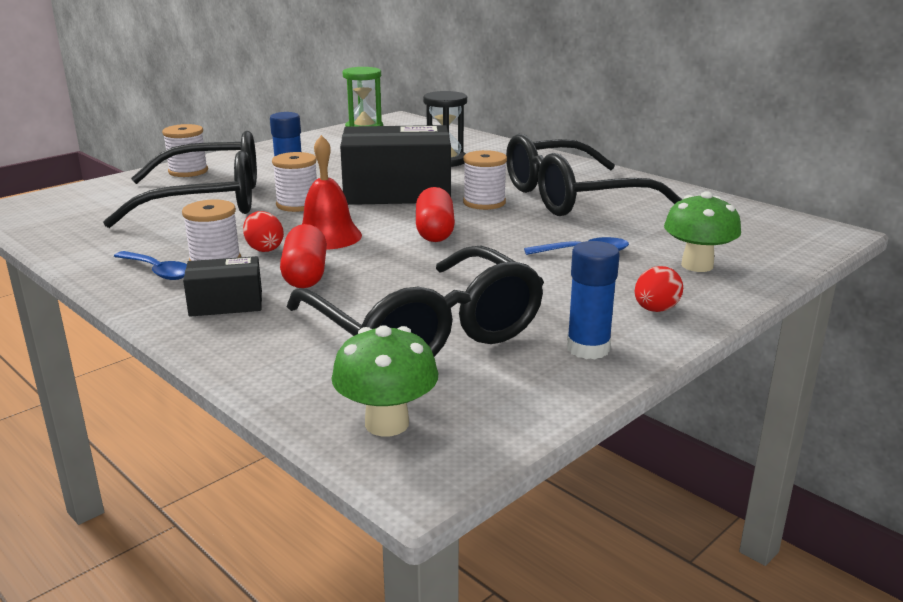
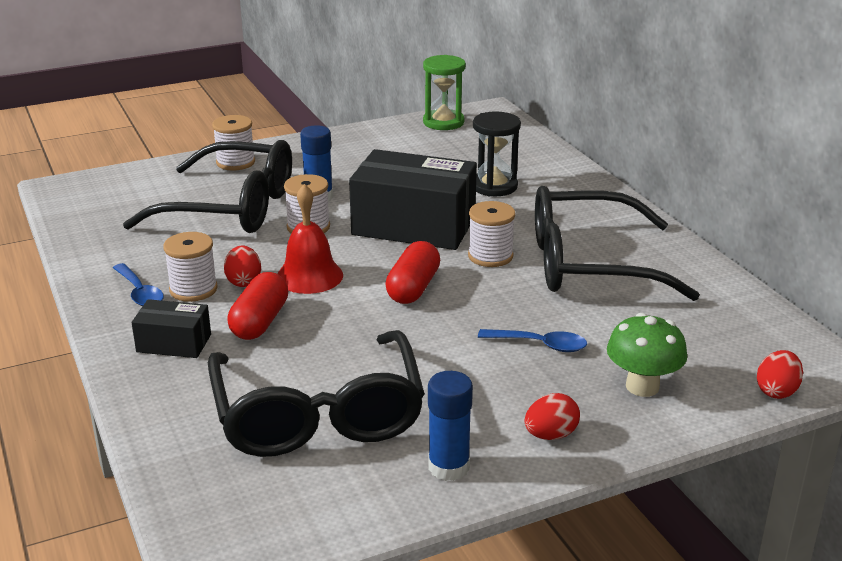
camera: 20 degrees right, 5 degrees up
(387, 423) = (221, 506): green mushroom -> none
(803, 252) = (777, 391): none -> red egg

